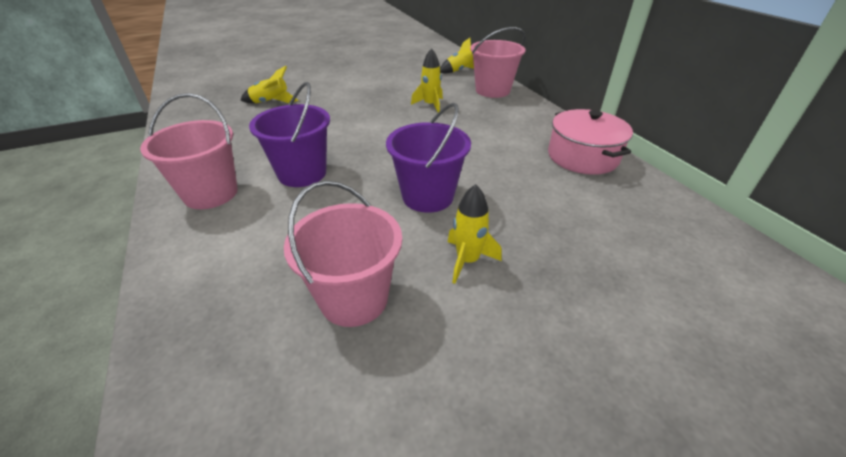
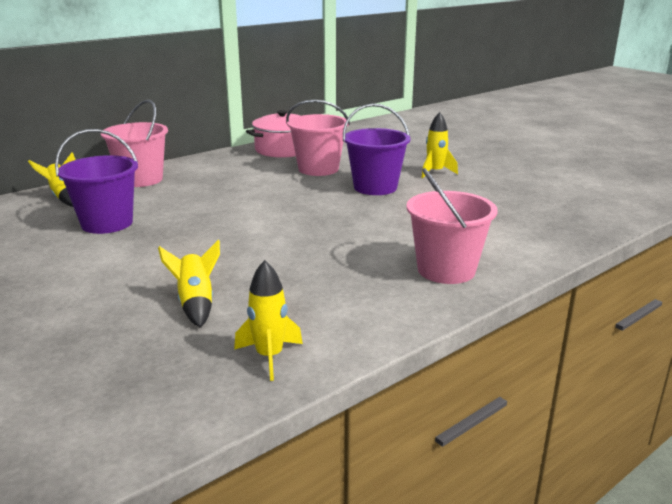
camera: 105 degrees left, 15 degrees down
(302, 173) = (377, 237): purple bucket -> purple bucket (107, 223)
(354, 298) = (497, 194): pink bucket -> pink bucket (318, 169)
(430, 105) = (190, 203): yellow rocket -> yellow rocket (269, 356)

